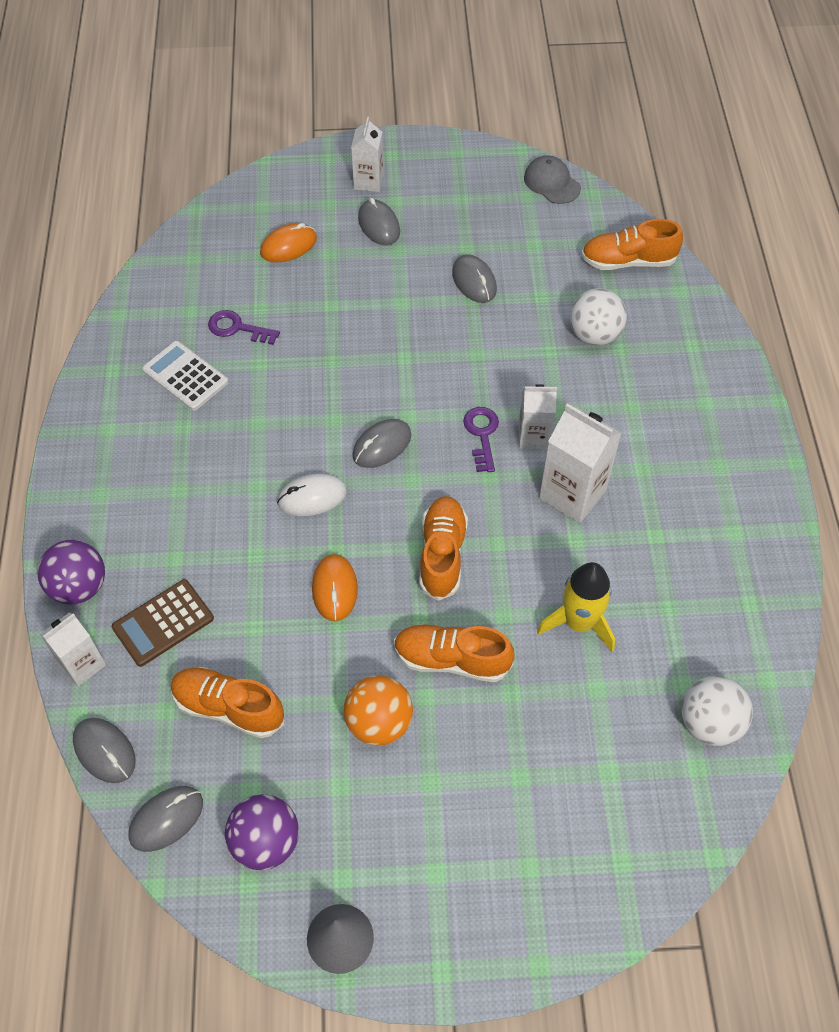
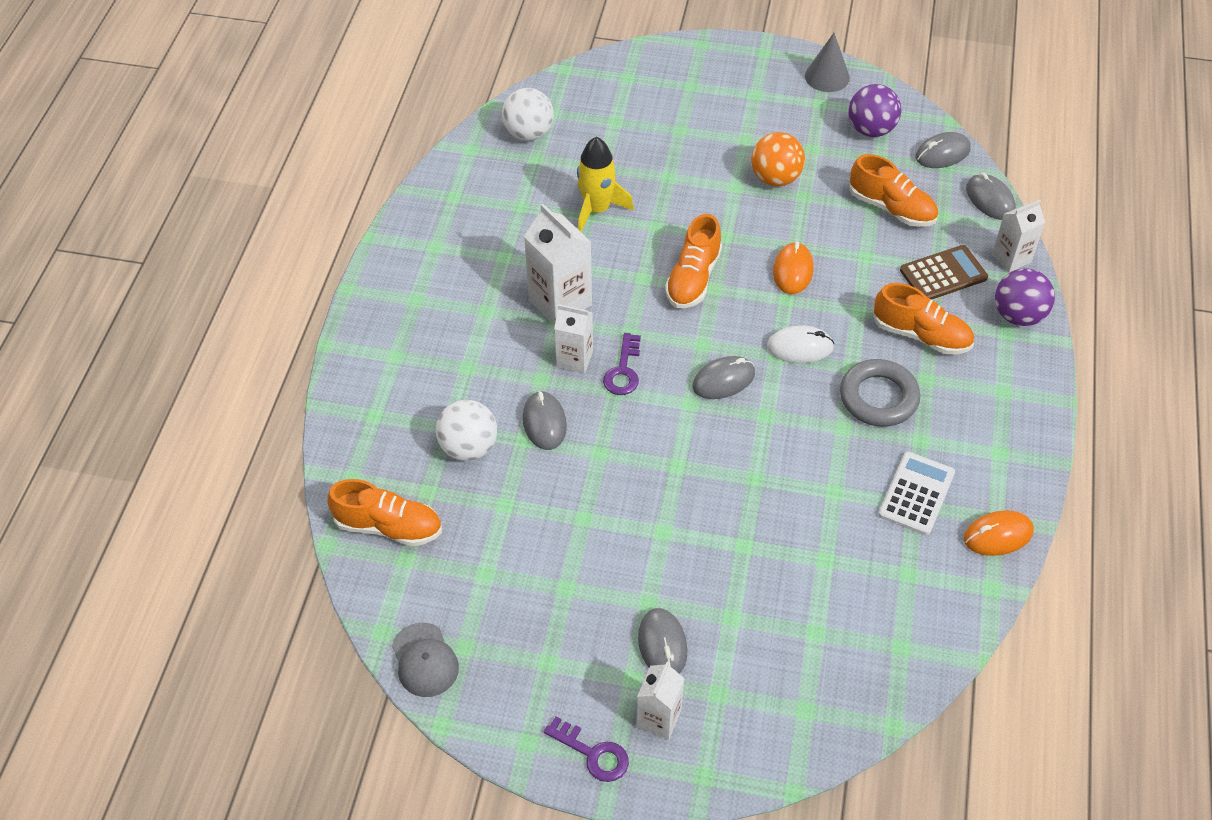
camera: 165 degrees left, 5 degrees down
(185, 376) = (916, 494): white calculator -> white calculator turned 120 degrees counterclockwise
(226, 460) = (878, 397): none -> grey ring
(238, 328) = (854, 539): purple key -> purple key (593, 753)
(288, 246) = (780, 639): orange mouse -> orange mouse (998, 535)
(452, 659) = (708, 205): orange shoe -> orange shoe (921, 335)
(474, 281) = (572, 540): grey mouse -> grey mouse (544, 422)

